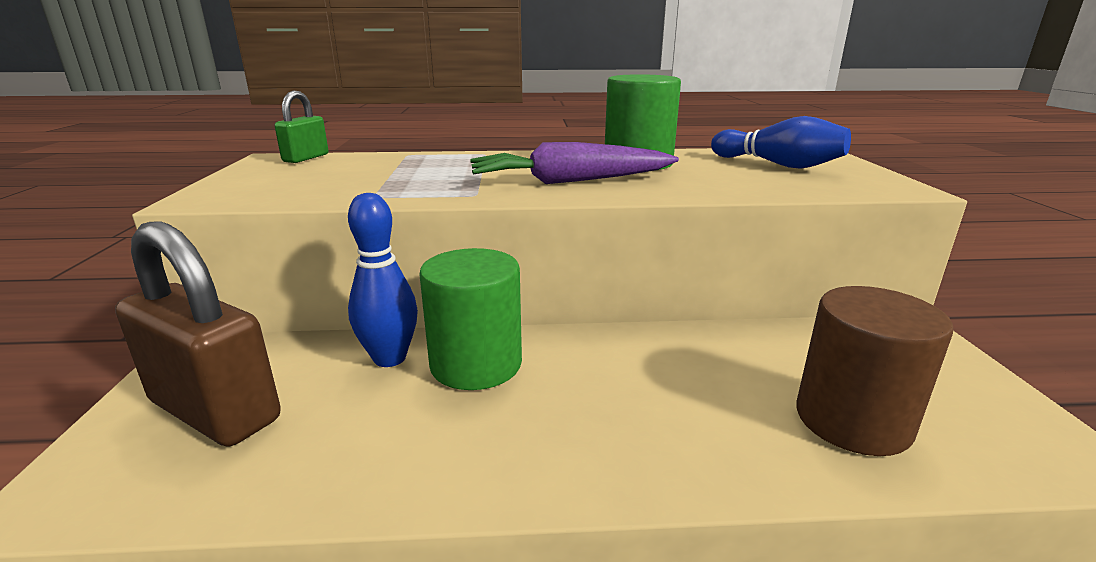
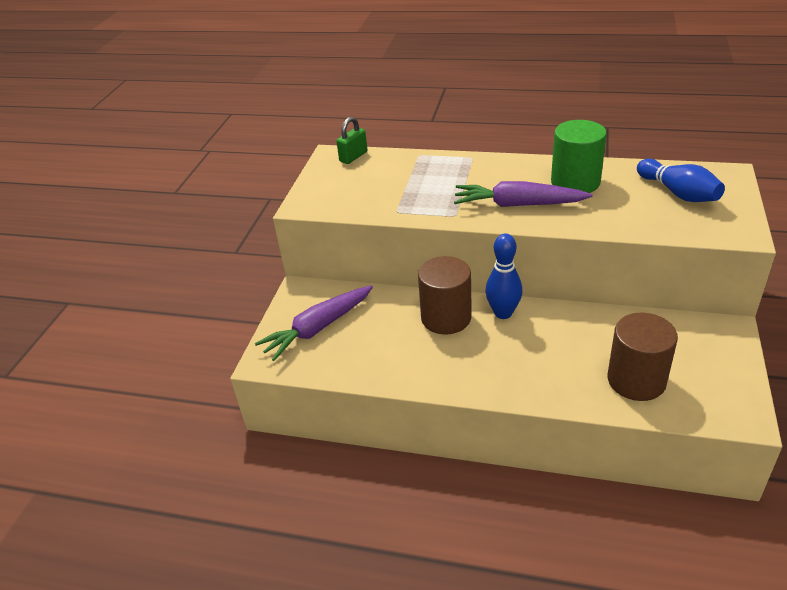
camera: 20 degrees right, 15 degrees up
(215, 410) = (318, 328): brown padlock -> purple carrot
(390, 358) = (400, 307): blue bowling pin -> blue bowling pin (503, 313)
(476, 364) = (446, 318): green cylinder -> brown cylinder

